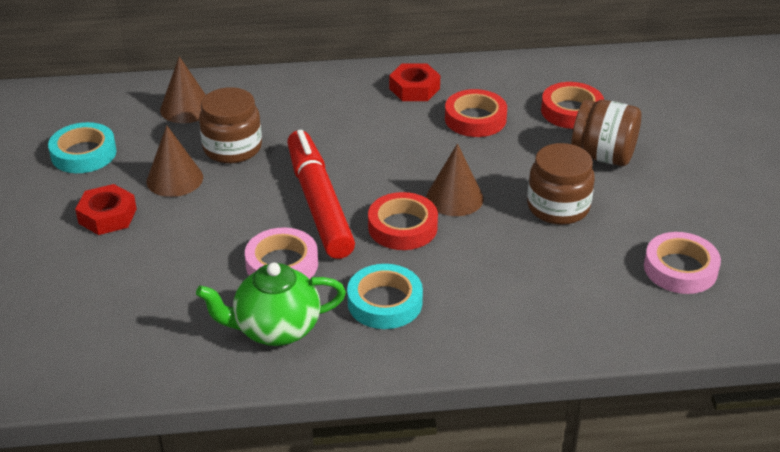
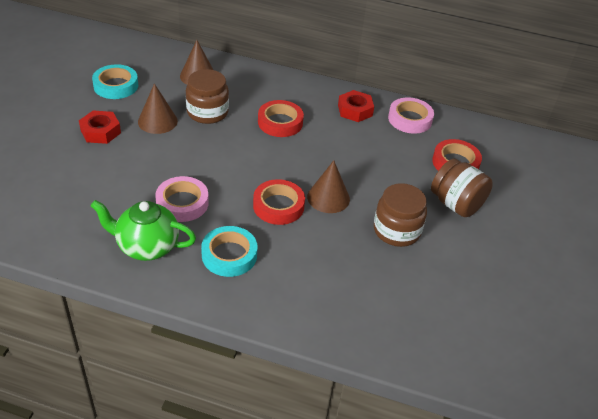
camera: 20 degrees right, 5 degrees up
(319, 203) = (235, 169): red marker -> none
(475, 119) = (382, 146): red tape -> red tape (280, 122)
(680, 269) = (455, 311): pink tape -> pink tape (410, 119)

